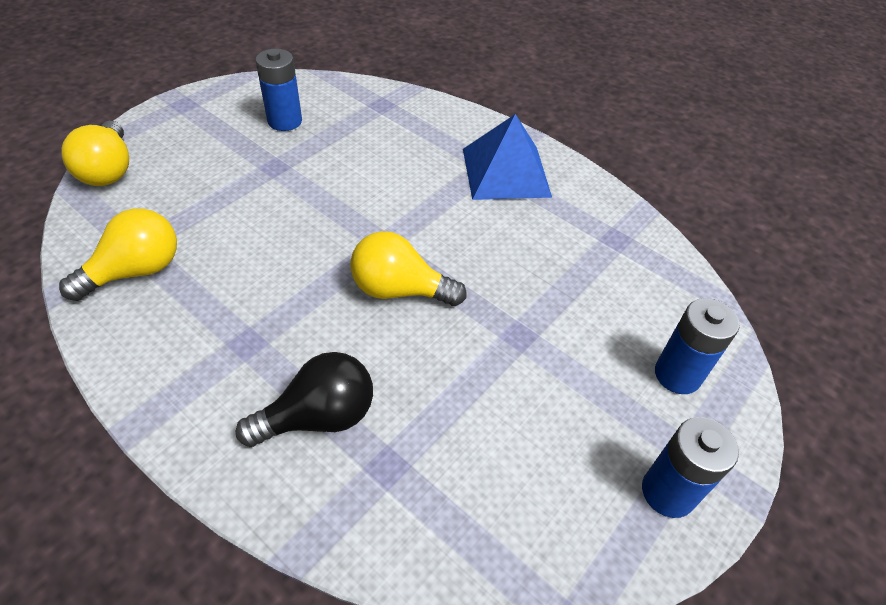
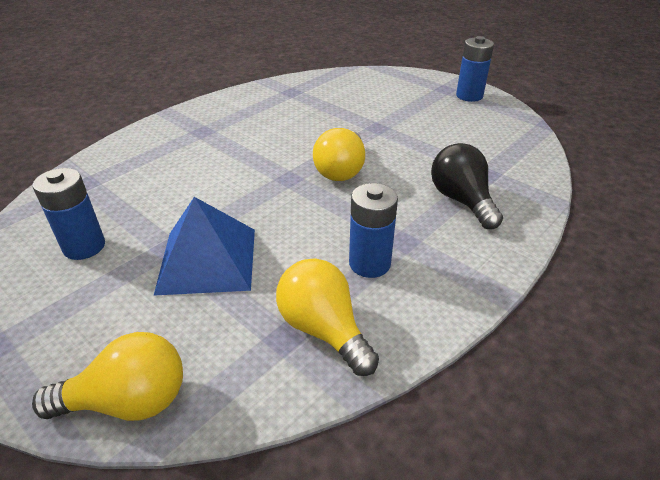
camera: 85 degrees left, 10 degrees down
(506, 172) = (213, 124): blue pyramid -> blue pyramid (207, 260)
(677, 375) = (397, 86): blue battery -> blue battery (369, 263)

